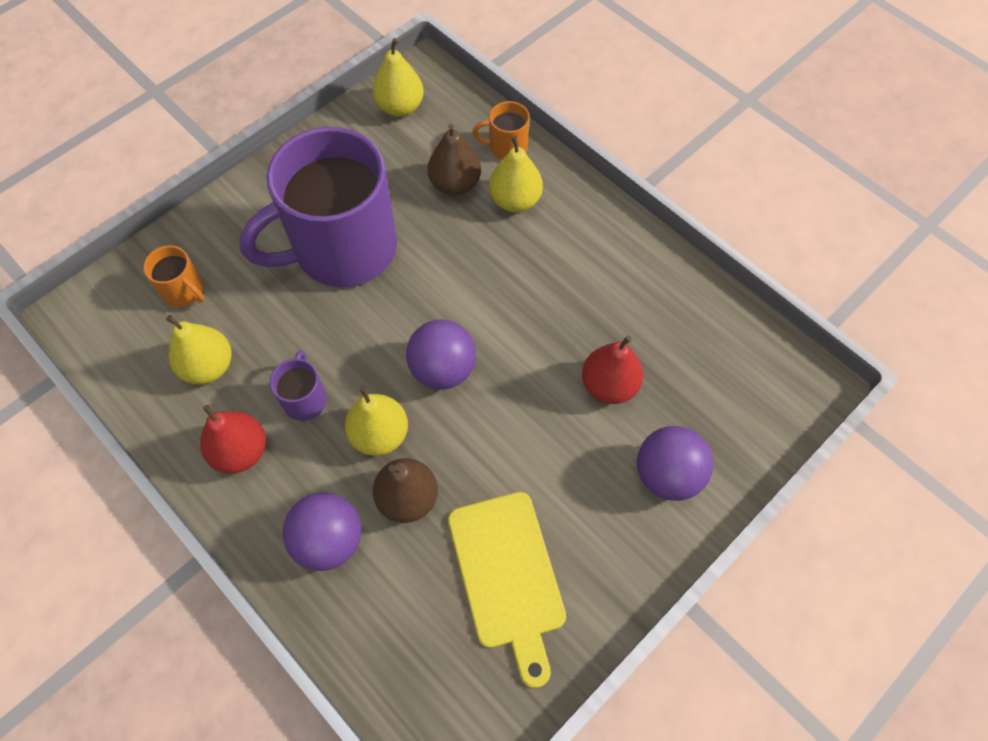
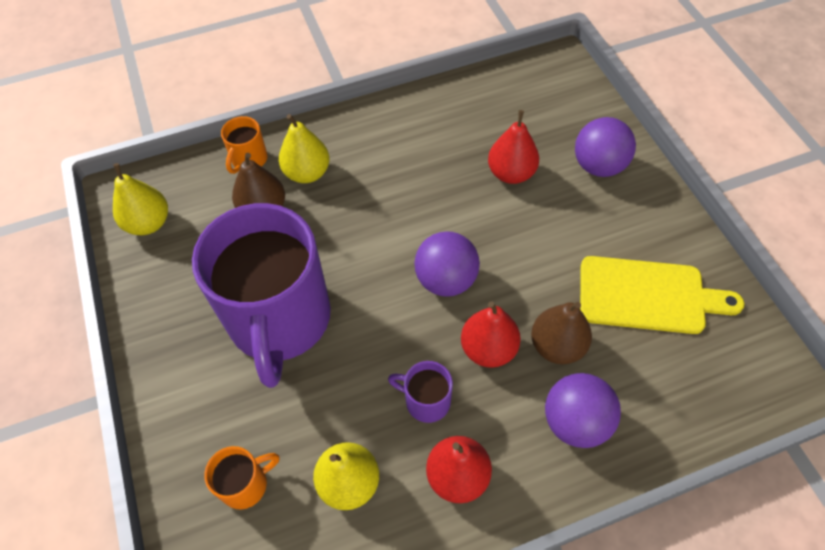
camera: 65 degrees left, 5 degrees down
(380, 434) = (488, 349): yellow pear -> red pear

